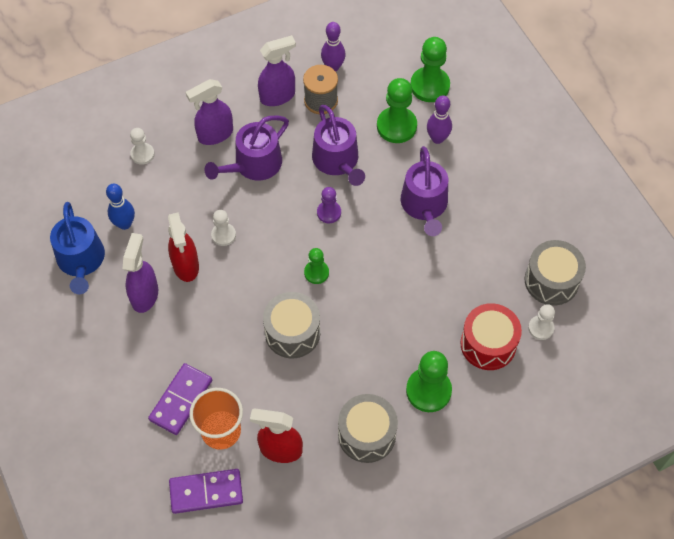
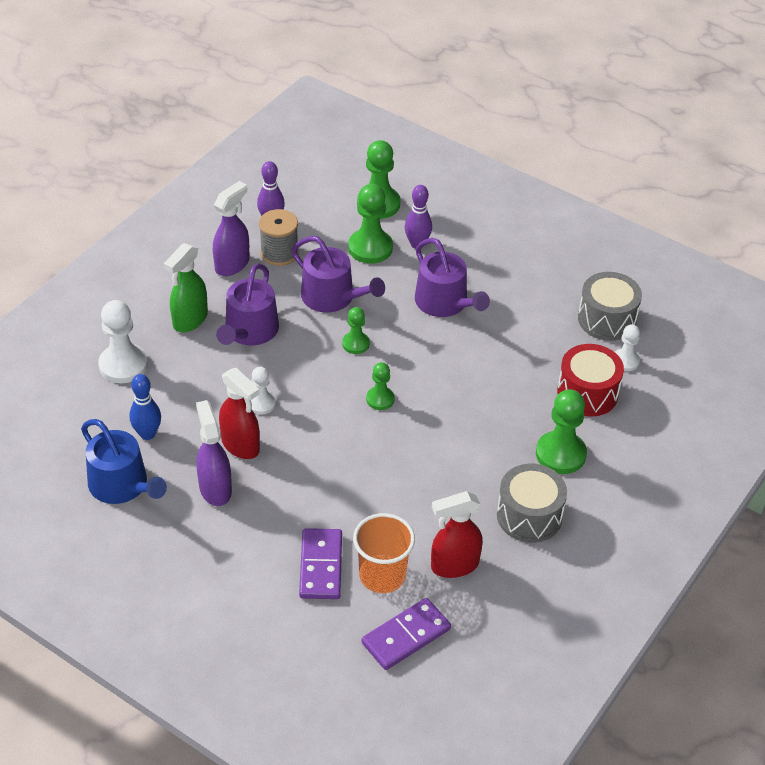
camera: 30 degrees left, 15 degrees down
(142, 154) = (123, 365): white pawn -> white pawn, size x1.73
(215, 134) = (190, 320): purple spray bottle -> green spray bottle
(292, 332) = (393, 459): grey drum -> none
(329, 212) = (355, 344): purple pawn -> green pawn

